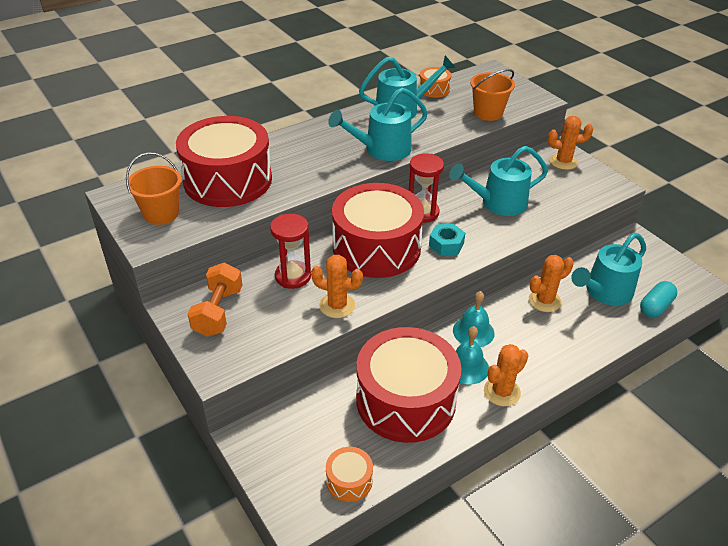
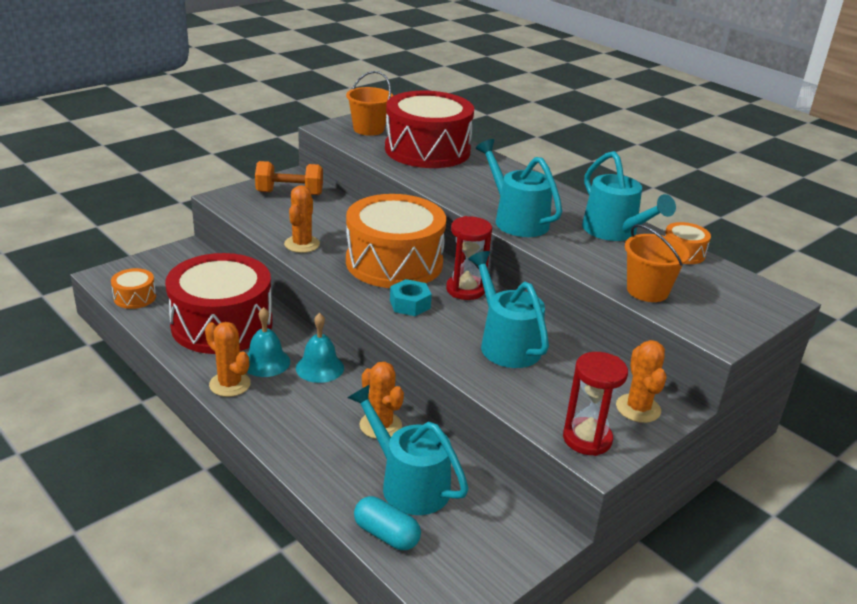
camera: 80 degrees right, 10 degrees down
(293, 276) = (340, 222): red hourglass -> red hourglass (587, 439)
(376, 247) = (394, 262): red drum -> orange drum

